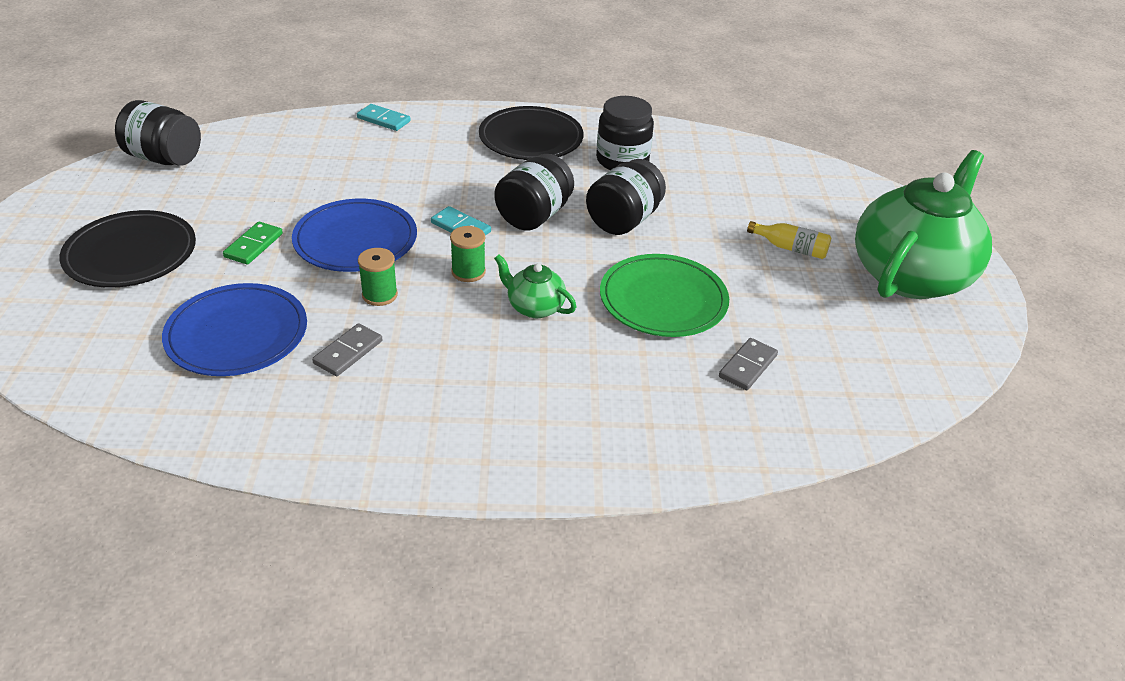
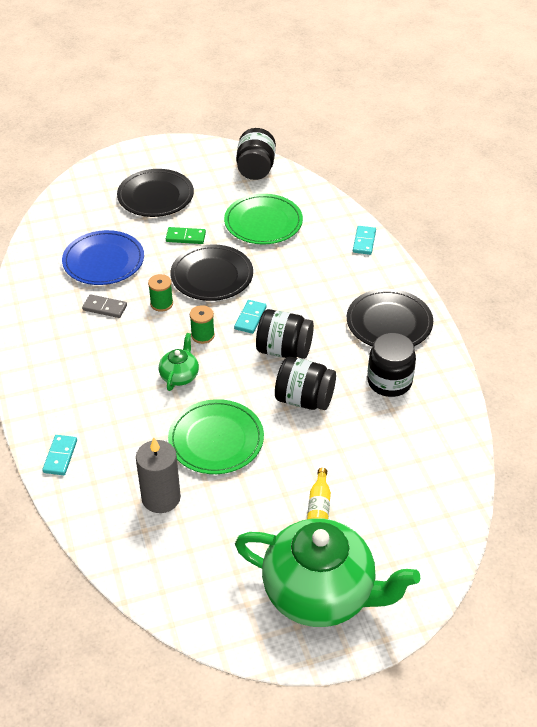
camera: 75 degrees right, 5 degrees up
(282, 177) = (263, 222): none -> green plate
(355, 240) = (212, 276): blue plate -> black plate
(642, 454) = (60, 456): none -> turquoise domino
(748, 366) = (161, 498): grey domino -> grey candle

